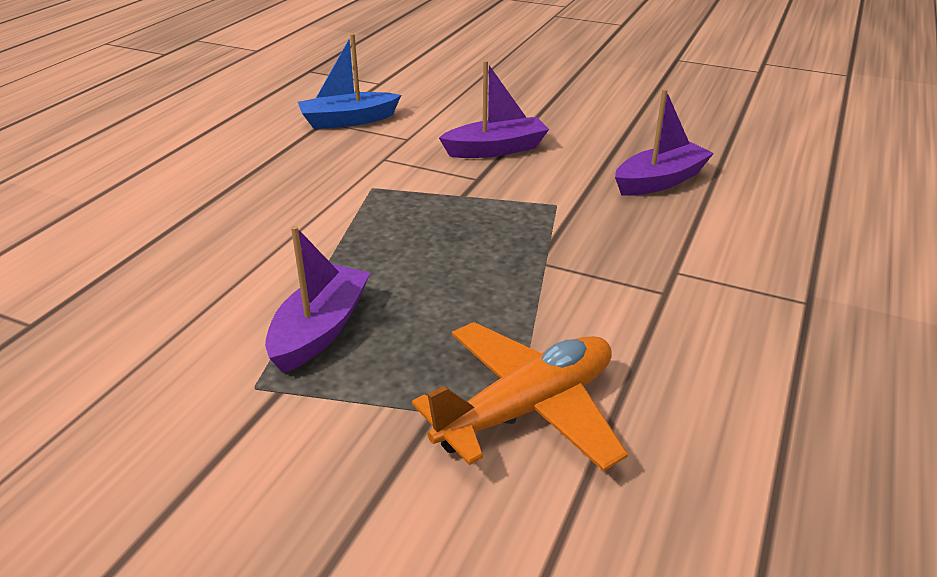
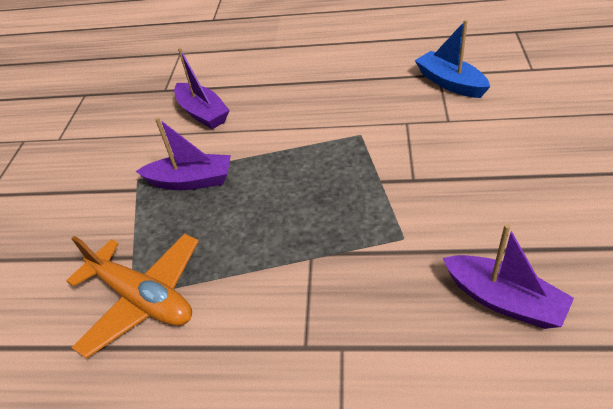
camera: 75 degrees right, 10 degrees up
(496, 149) = (471, 172): purple boat -> purple boat (203, 113)

